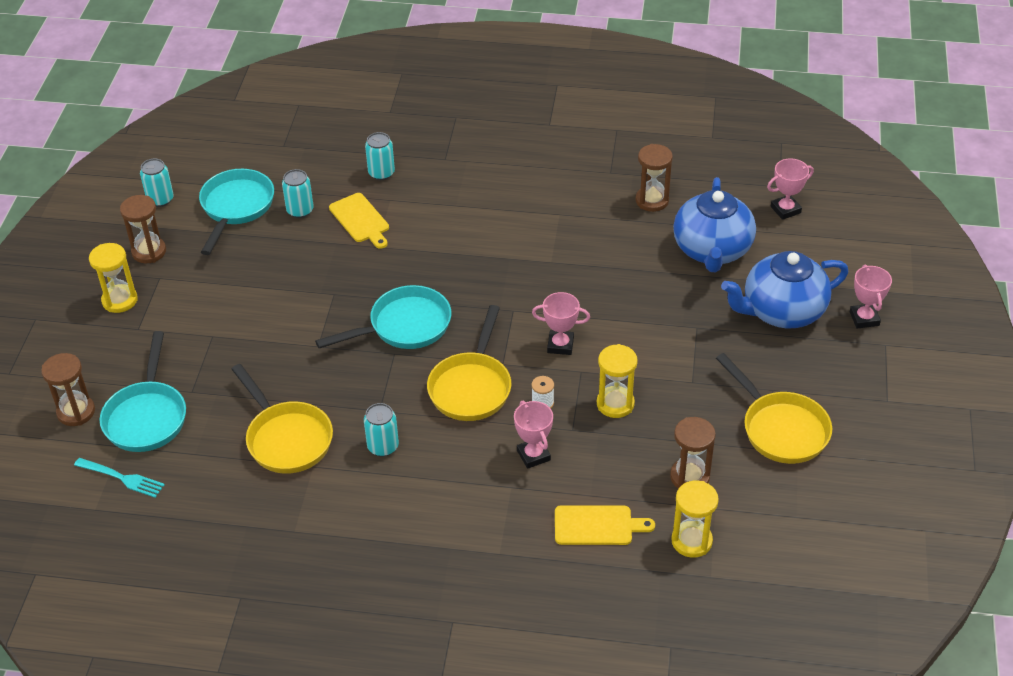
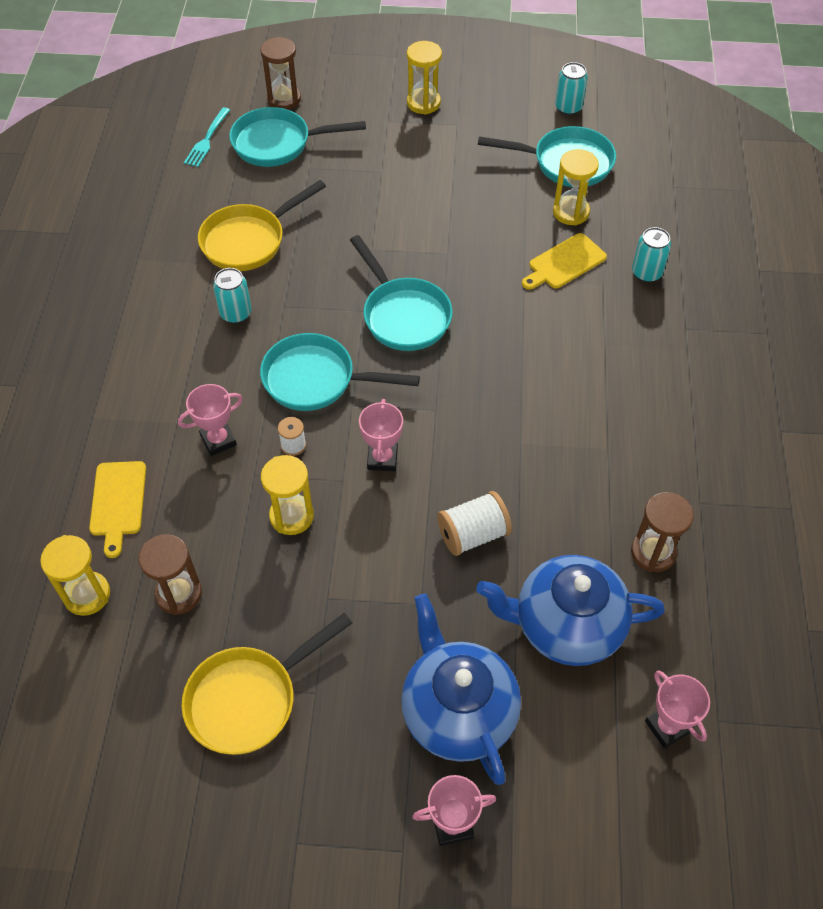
camera: 85 degrees right, 10 degrees up
(149, 252) = (492, 111): brown hourglass -> none
(300, 210) = (571, 212): turquoise can -> yellow hourglass
(471, 387) = (316, 380): yellow pan -> turquoise pan
(635, 294) = (473, 534): none -> white spool

